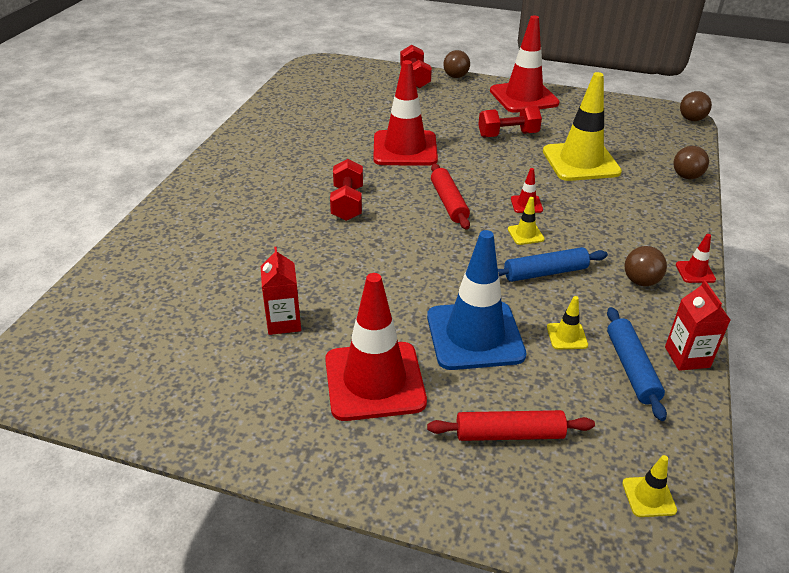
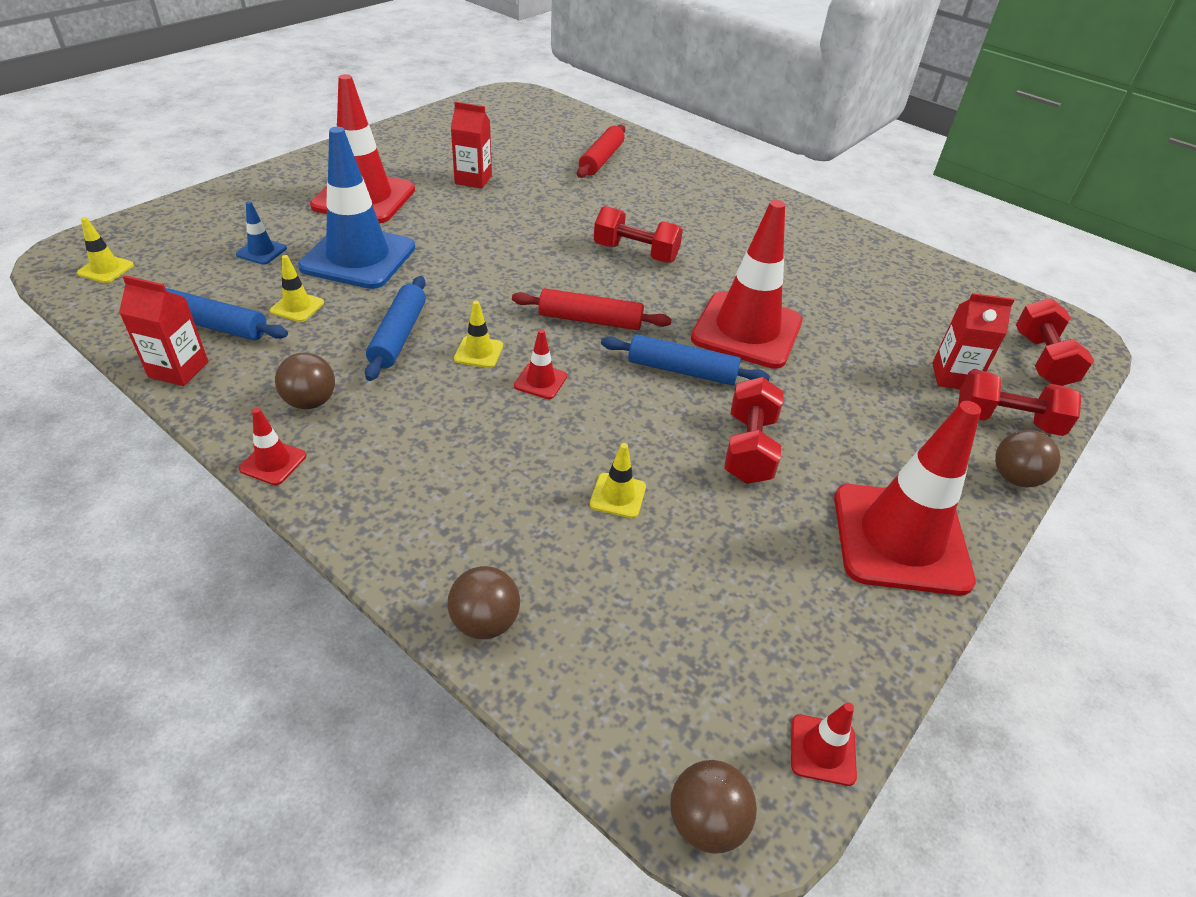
camera: 110 degrees right, 5 degrees up
(352, 71) = (1042, 360): none -> red dumbbell
(391, 91) = (953, 377): none -> red carton
(466, 162) = (681, 370): none -> blue rolling pin
(509, 434) = (240, 234): red rolling pin -> red rolling pin (601, 159)
(521, 401) = (261, 251): none -> blue traffic cone
(581, 162) = (618, 495): yellow traffic cone -> yellow traffic cone, size x0.41
(640, 104) = (822, 750): none -> red traffic cone

